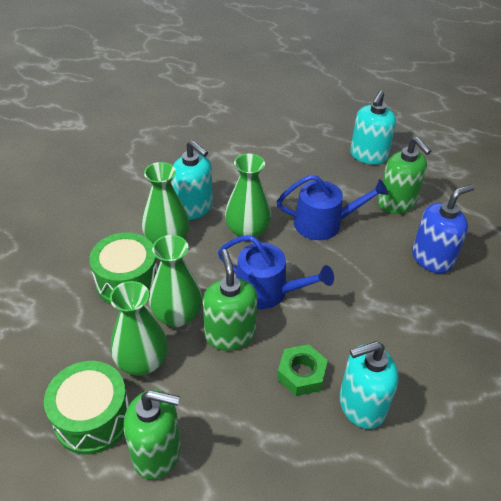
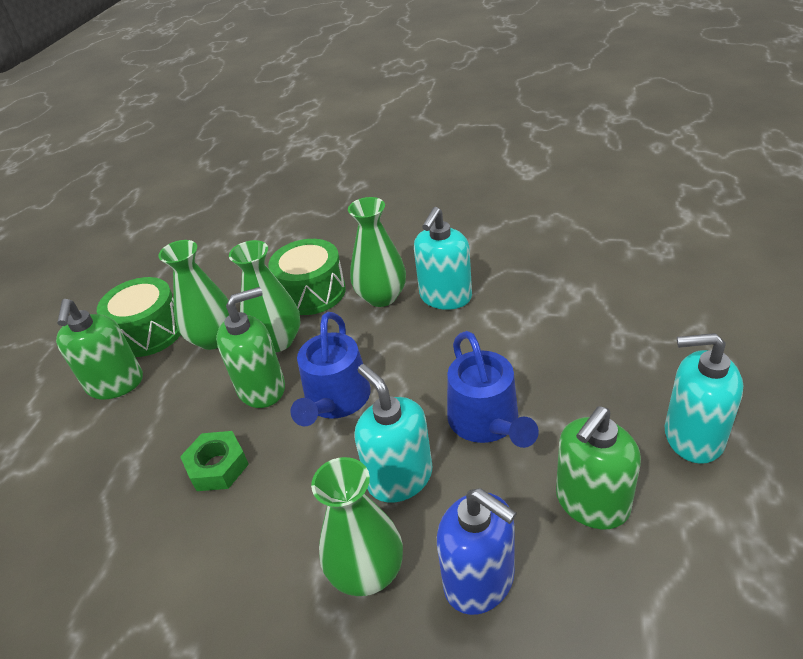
camera: 80 degrees right, 5 degrees down
(247, 231) = (429, 352): green vase -> green vase (367, 572)
(361, 405) = (179, 538): turquoise soap dispenser -> turquoise soap dispenser (399, 477)

